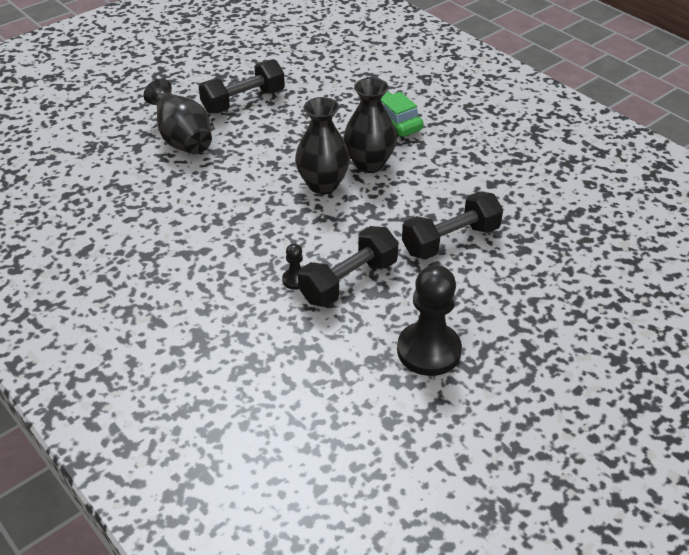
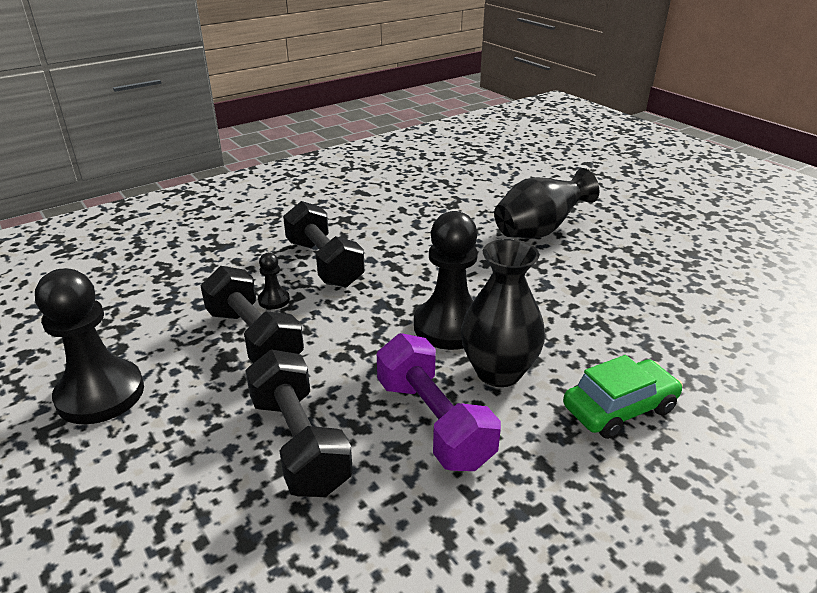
camera: 95 degrees right, 10 degrees down
(243, 101) = (635, 269): black dumbbell -> black dumbbell (324, 263)
(323, 185) = (449, 326): black vase -> black pawn
(420, 188) = (433, 422): none -> purple dumbbell

